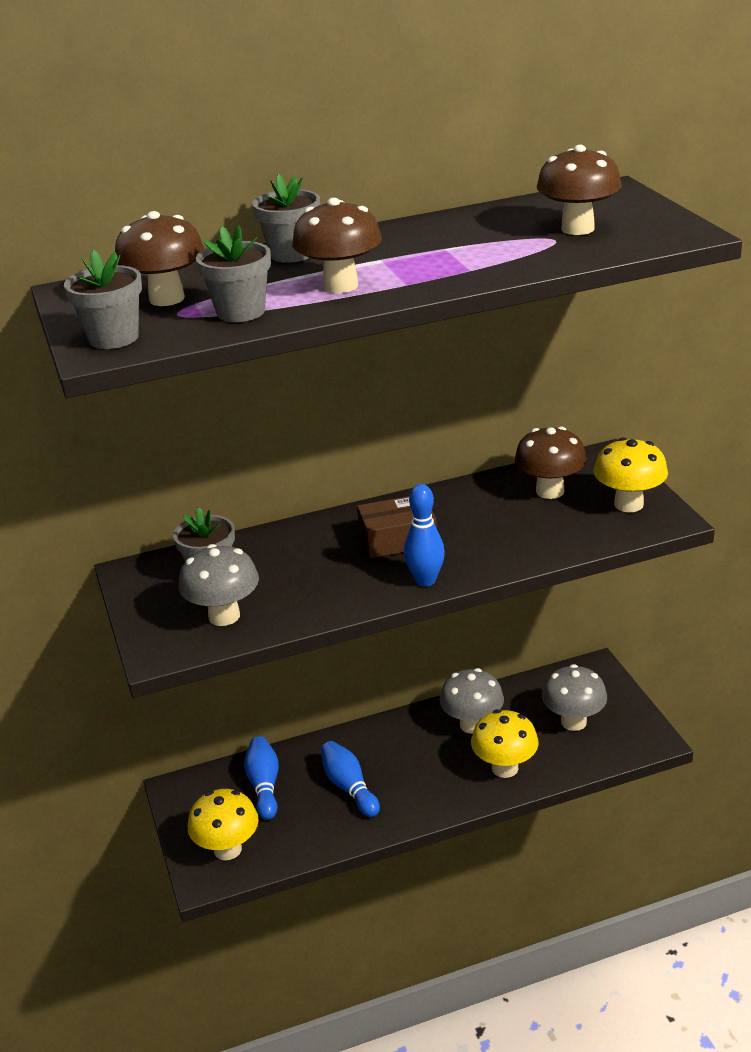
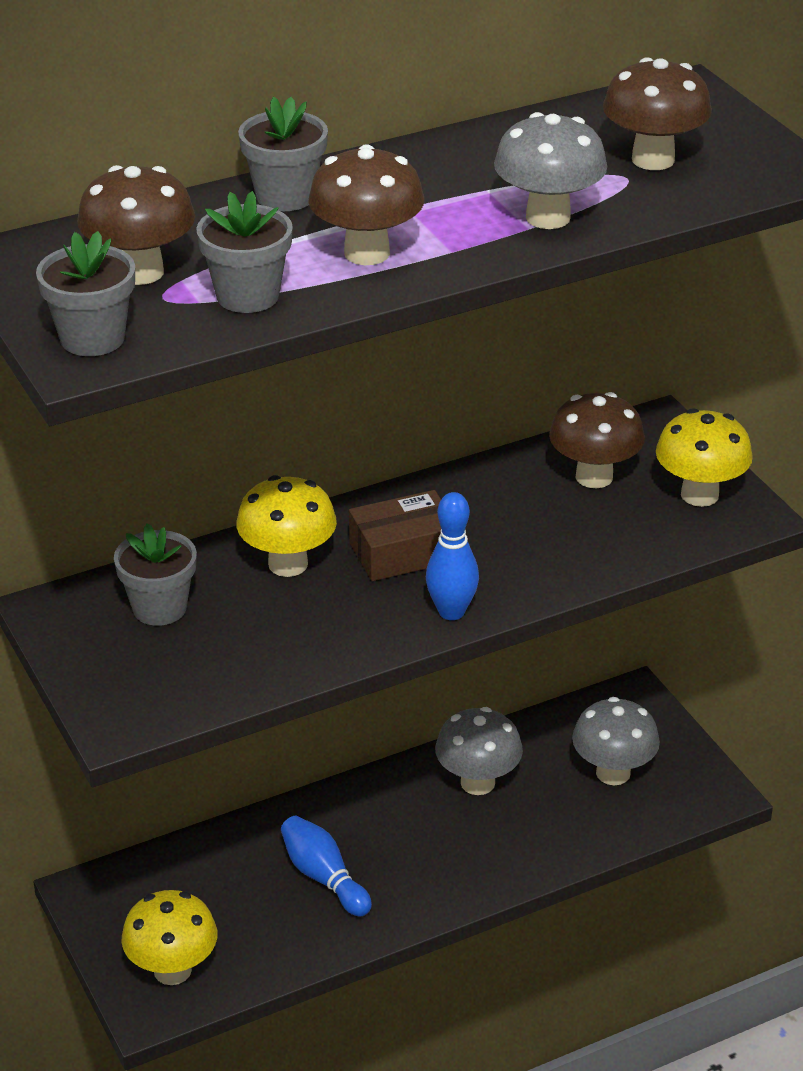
camera: 10 degrees left, 5 degrees up
(224, 616) = (194, 670): grey mushroom -> grey mushroom (548, 217)
(264, 786) = (206, 881): blue bowling pin -> none
(505, 768) = (529, 841): yellow mushroom -> yellow mushroom (288, 564)

